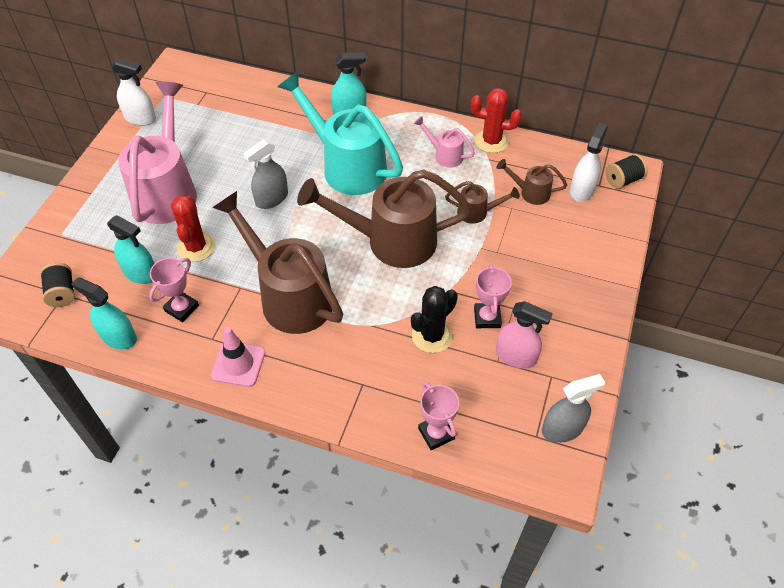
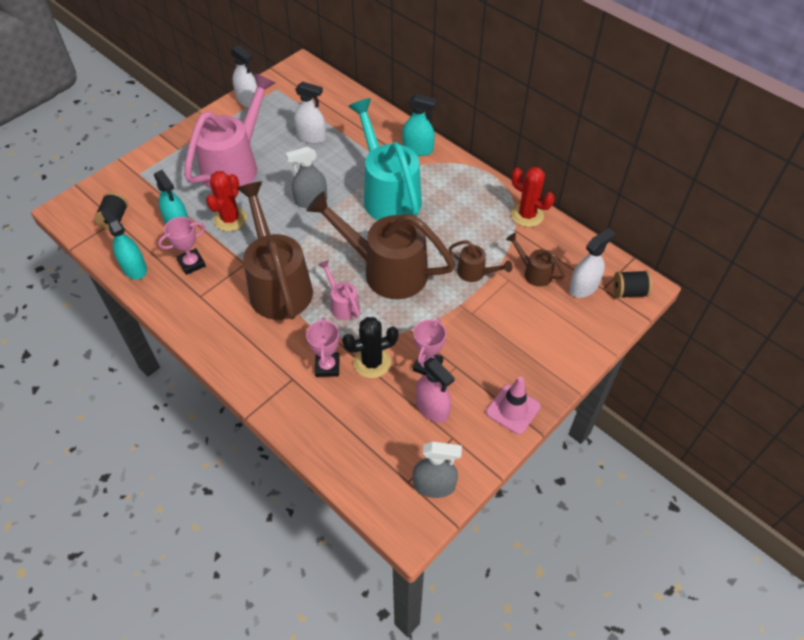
camera: 25 degrees right, 0 degrees up
(232, 134) = (311, 137): none -> white spray bottle
(238, 364) = (207, 324): pink traffic cone -> pink traffic cone (513, 409)
(436, 433) = (326, 443): pink trophy -> pink trophy (327, 366)
(445, 155) = (477, 213): pink watering can -> pink watering can (342, 304)

